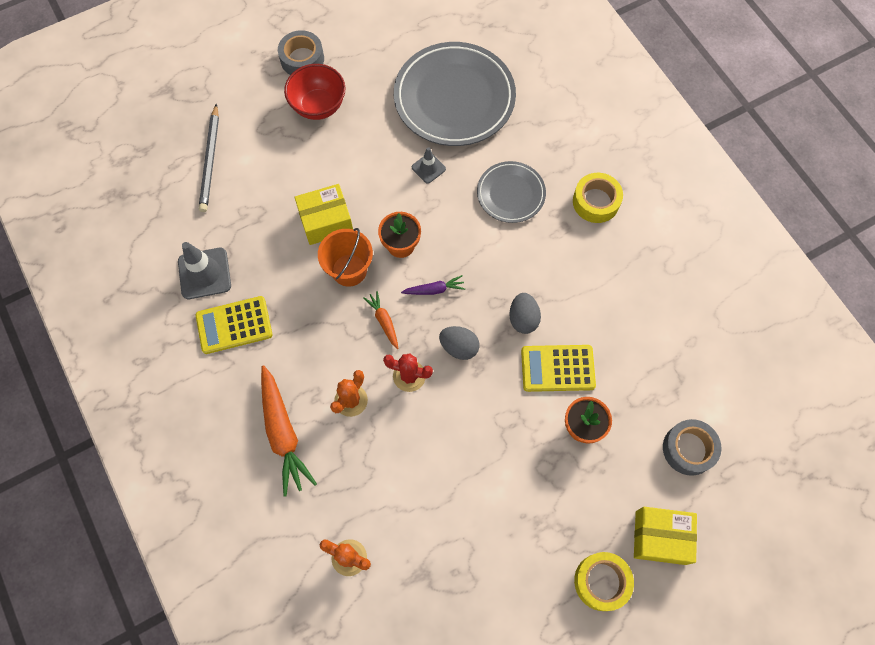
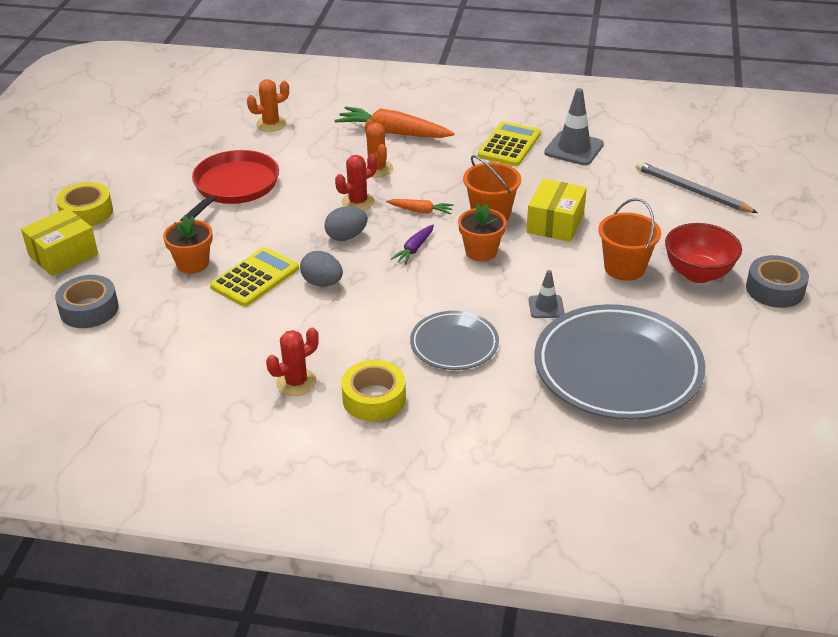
camera: 130 degrees right, 30 degrees down
(347, 149) = (624, 268): none -> orange bucket
(468, 493) = (234, 187): none -> red pan
(623, 254) = (296, 382): none -> red cactus

